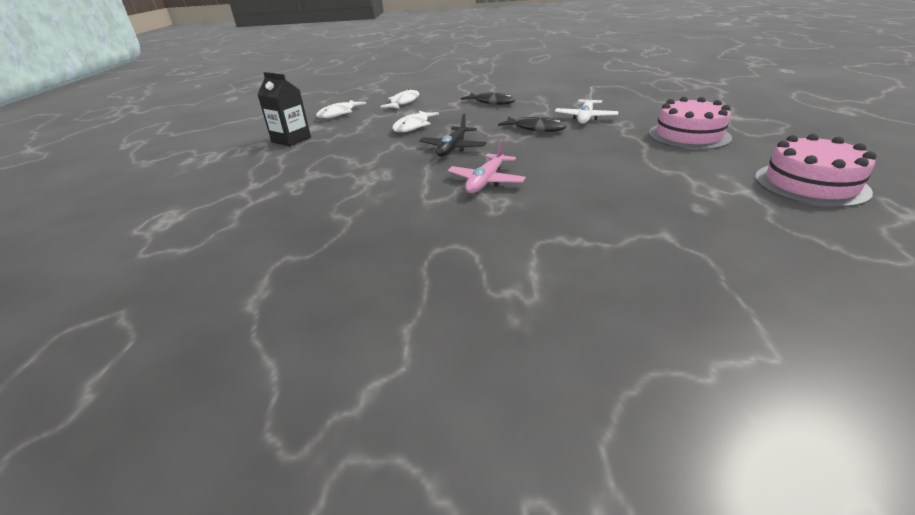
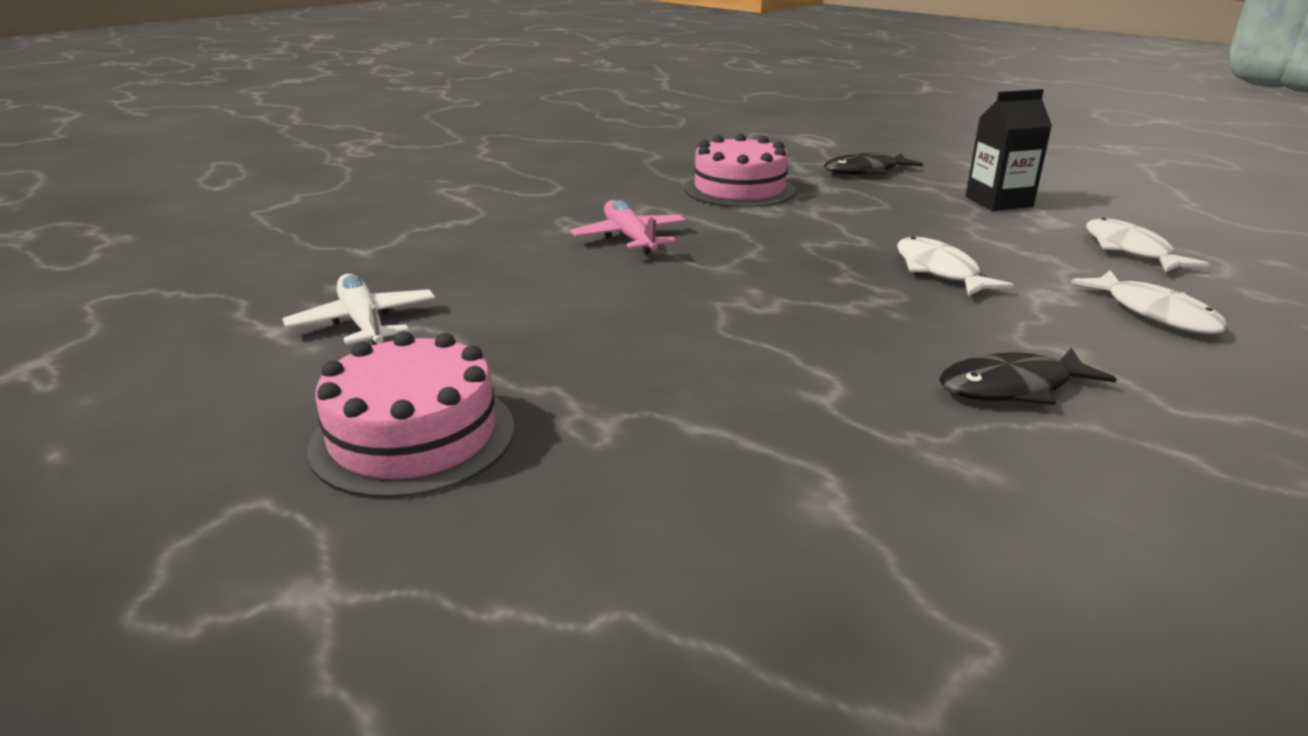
camera: 130 degrees right, 5 degrees down
(453, 148) = (773, 259): black plane -> none
(535, 128) = (740, 340): black fish -> black fish (865, 171)
(585, 117) = (706, 415): white plane -> white plane (364, 323)
(810, 184) = (162, 376): pink cake -> pink cake (739, 189)

